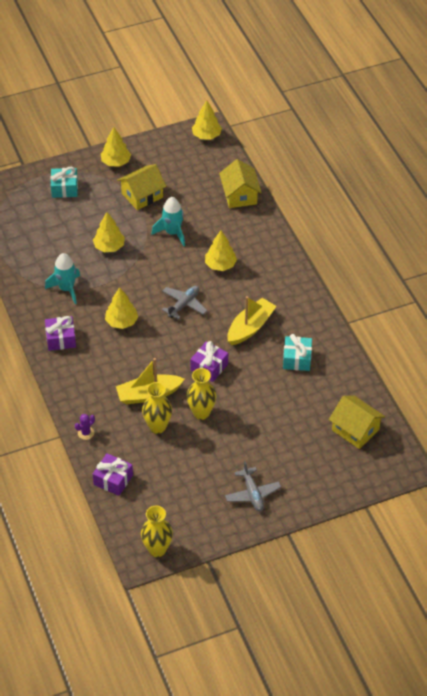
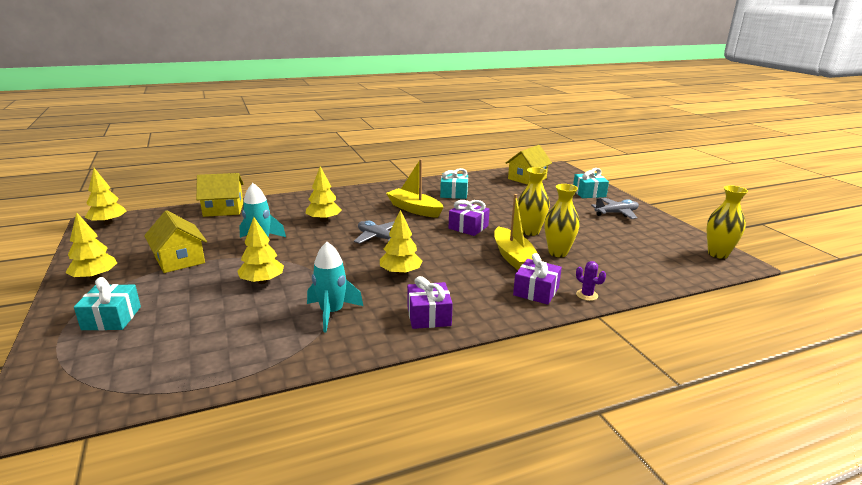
camera: 90 degrees left, 25 degrees down
(113, 480) = (646, 277): purple gift -> purple gift (536, 291)
(311, 482) = (589, 193): none -> turquoise gift

